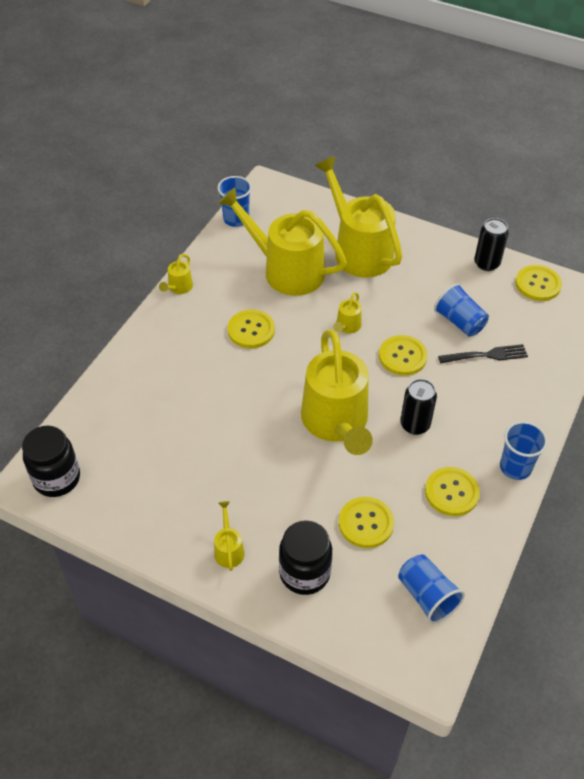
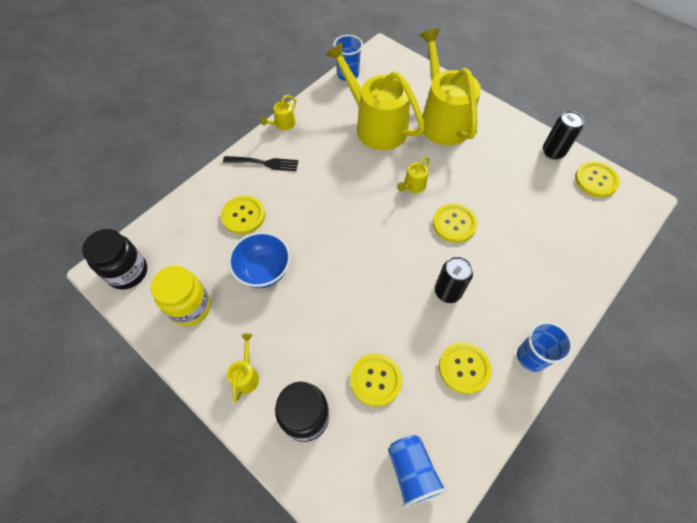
camera: 15 degrees right, 10 degrees up
(143, 498) = (190, 307): none -> yellow jar
(211, 445) = (263, 270): none -> blue bowl
(251, 330) = (330, 173): yellow button -> yellow button (243, 216)
(336, 423) = (377, 274): yellow watering can -> none
(459, 322) = (514, 201): blue cup -> none
(486, 355) = (531, 238): black fork -> black fork (264, 163)

